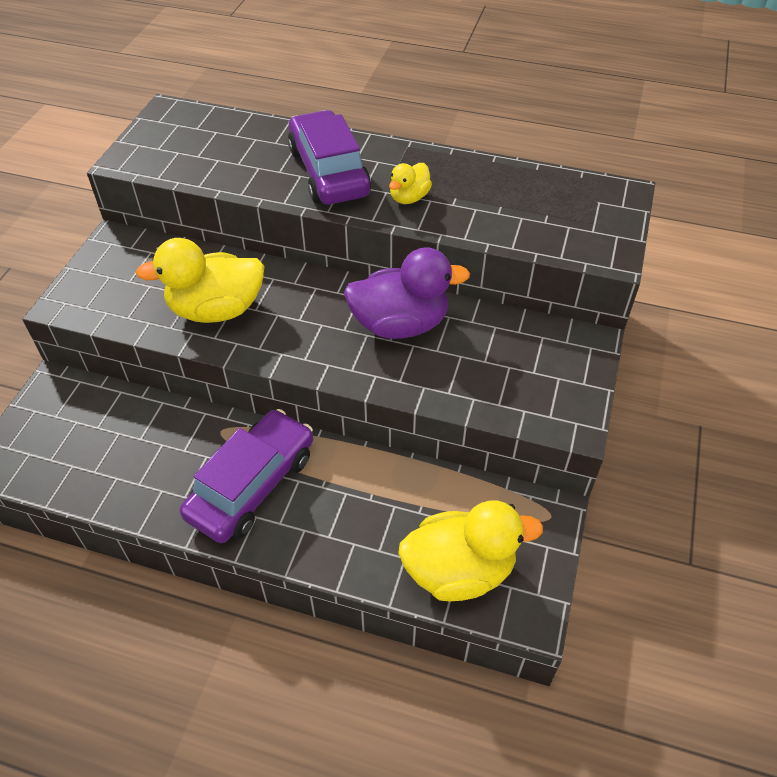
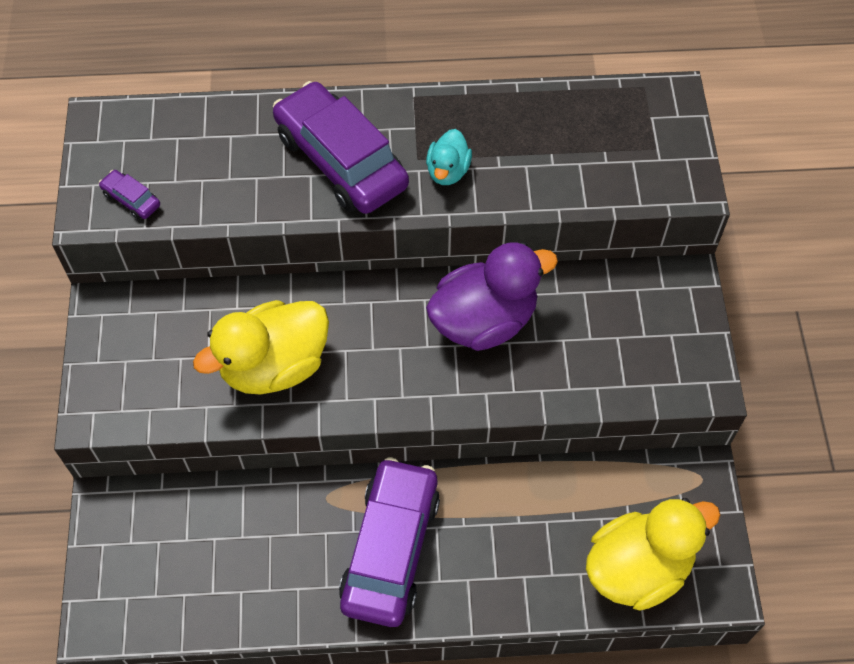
camera: 20 degrees left, 10 degrees up
(159, 159) = (131, 199): none -> purple car
(409, 198) = (448, 171): yellow duck -> turquoise duck

